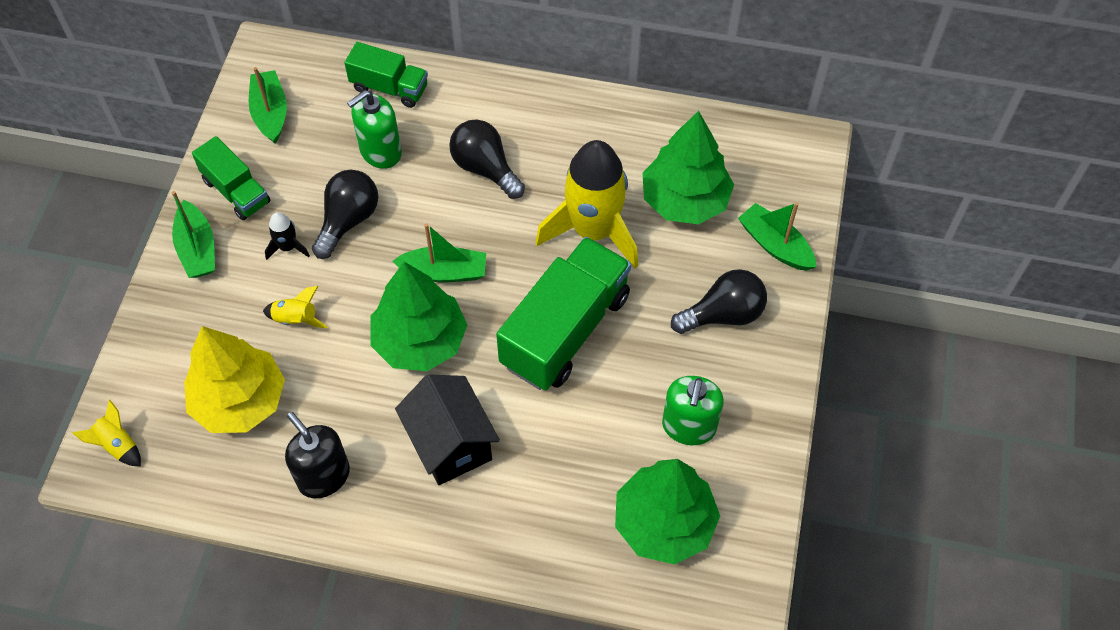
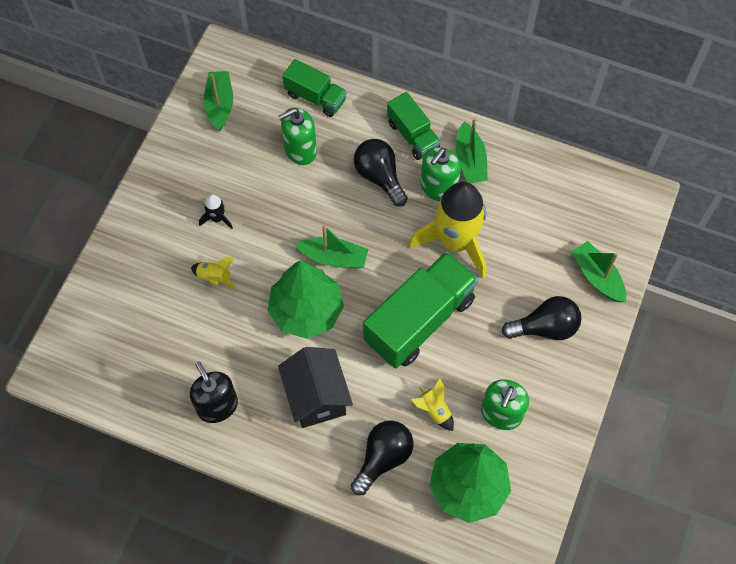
camera: 10 degrees right, 5 degrees up
(117, 445) = (68, 356): yellow rocket -> yellow rocket (434, 410)
(197, 249) = (148, 208): green boat -> green boat (470, 160)
(236, 191) = (184, 166): green truck -> green truck (413, 135)
(240, 401) = (163, 336): yellow tree -> none
(348, 220) = (266, 203): black light bulb -> black light bulb (383, 458)
(560, 170) = (438, 188): none -> green soap dispenser
(685, 200) = (532, 228): green tree -> none

